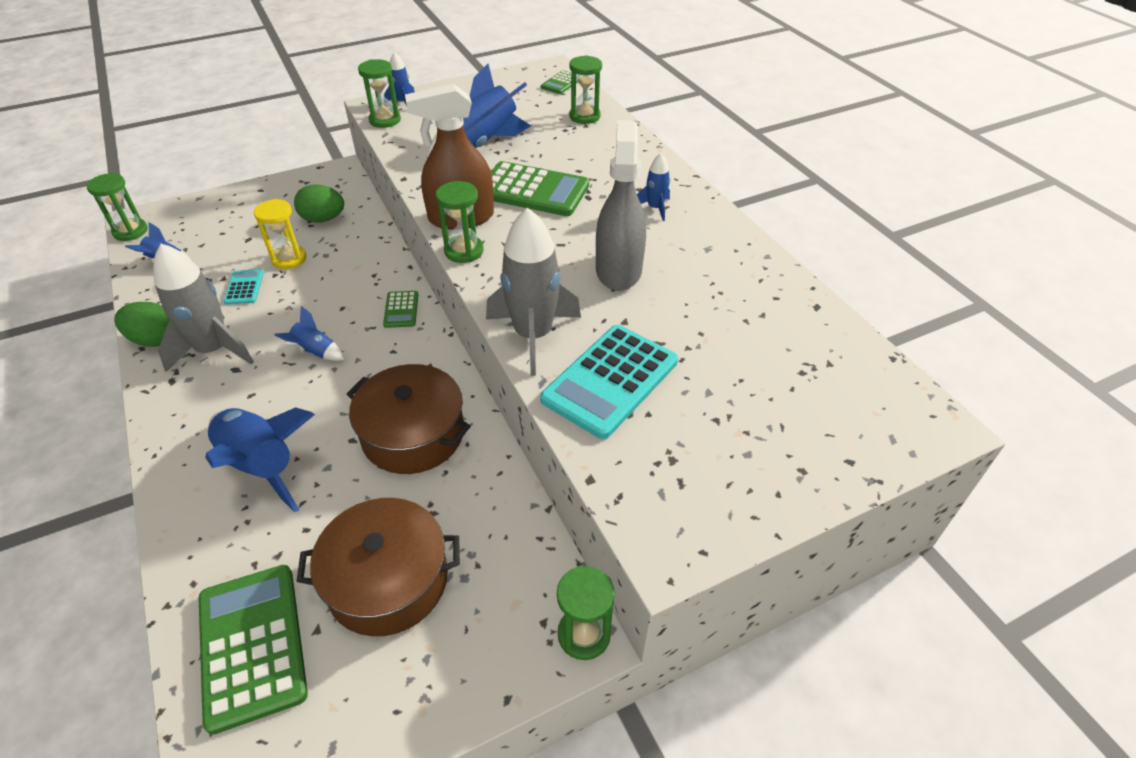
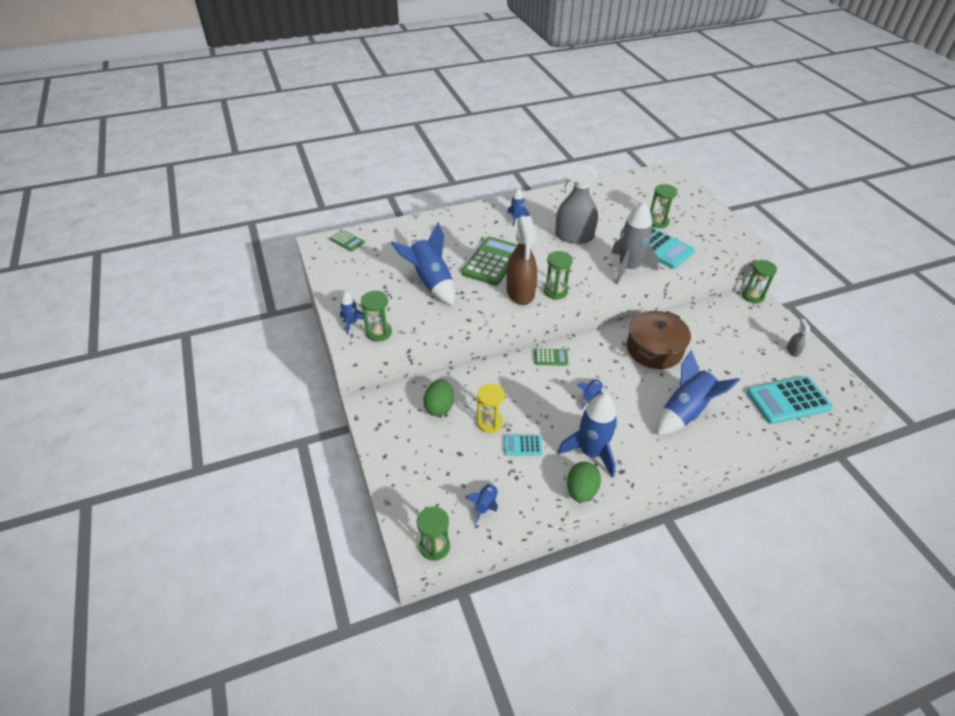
camera: 85 degrees left, 0 degrees up
(214, 350) = (591, 452): grey rocket -> blue rocket
(252, 645) = (788, 400): green calculator -> turquoise calculator
(388, 580) = (743, 355): brown pot -> none
(396, 690) = (793, 351): none -> grey spray bottle
(584, 116) = (401, 234): green hourglass -> green hourglass (658, 222)

